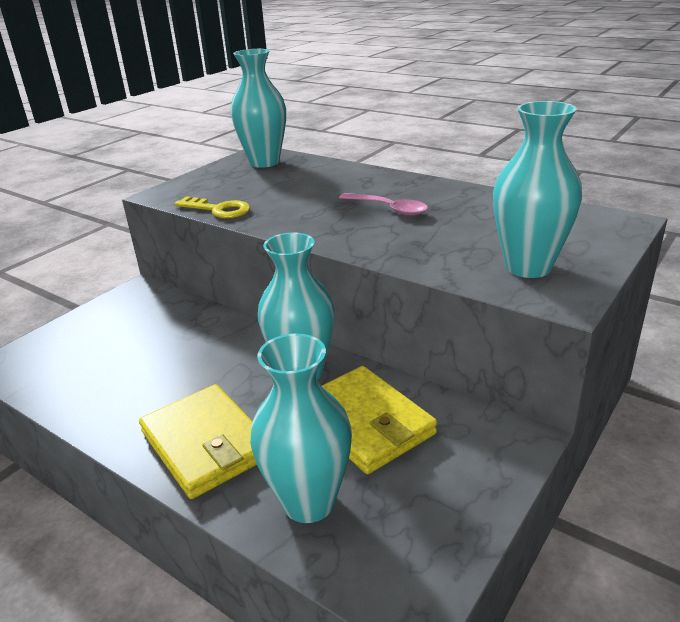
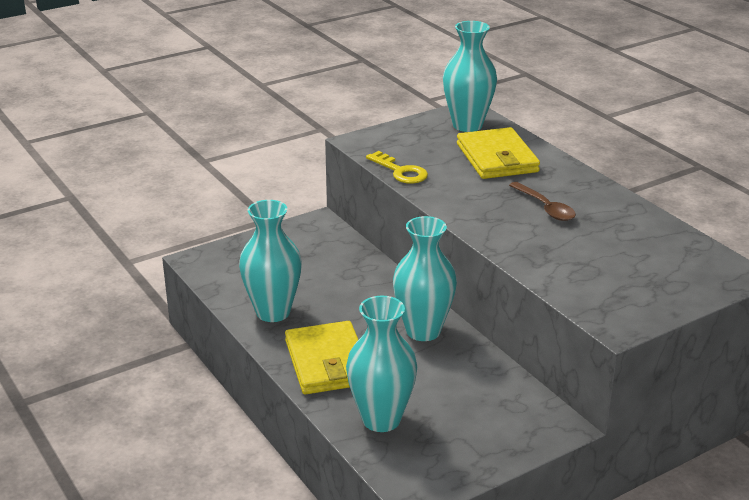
camera: 20 degrees right, 0 degrees up
(365, 422) = (450, 381): yellow wallet -> yellow wallet (497, 158)
(388, 209) = (545, 207): pink spoon -> brown spoon
(528, 267) = (616, 293): turquoise vase -> turquoise vase (273, 312)

